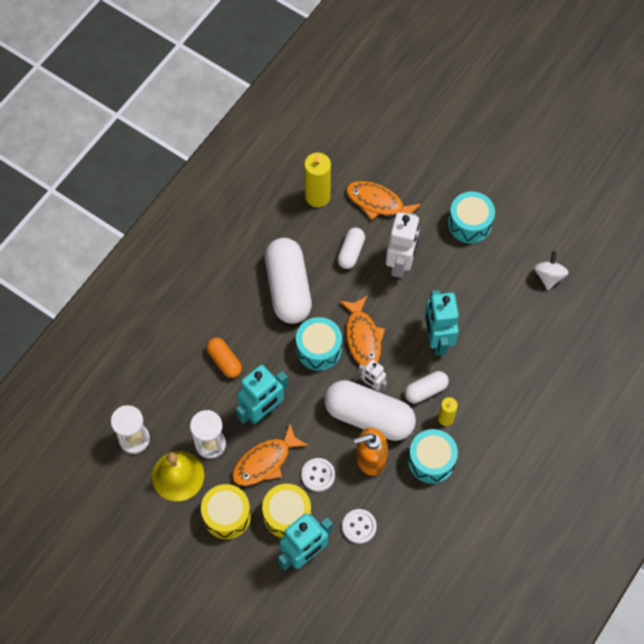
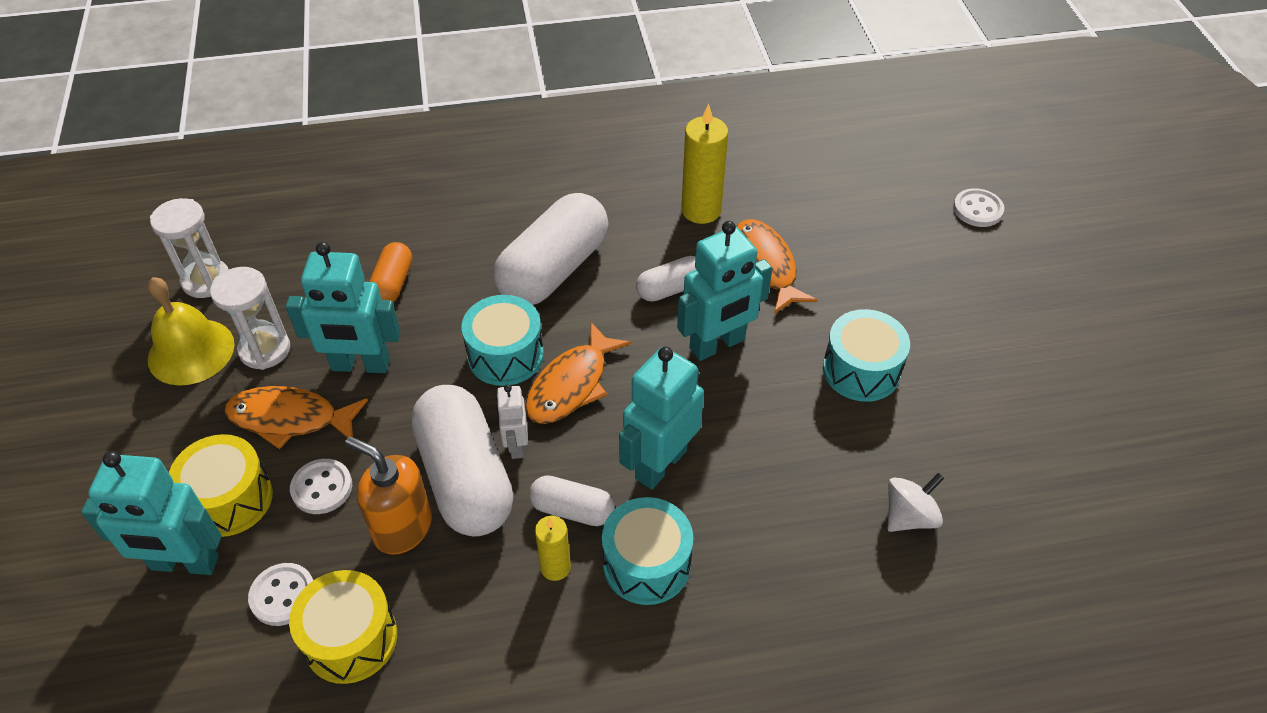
camera: 45 degrees right, 15 degrees down
(227, 515) = (174, 437): yellow drum -> yellow drum (351, 638)
(400, 263) = (717, 345): white robot -> turquoise robot
(431, 461) = (471, 602): turquoise drum -> turquoise drum (647, 564)
(437, 90) = (977, 209): none -> white button

